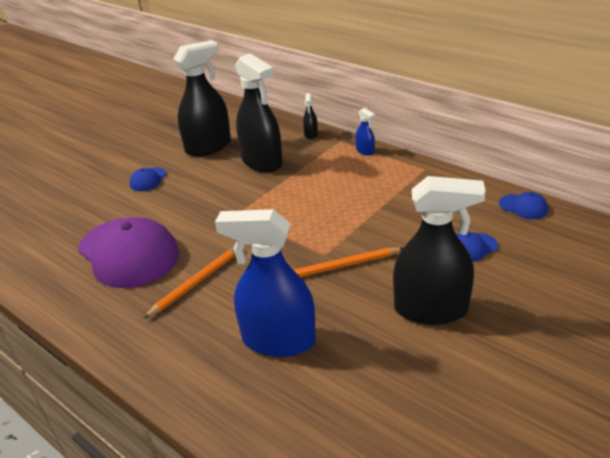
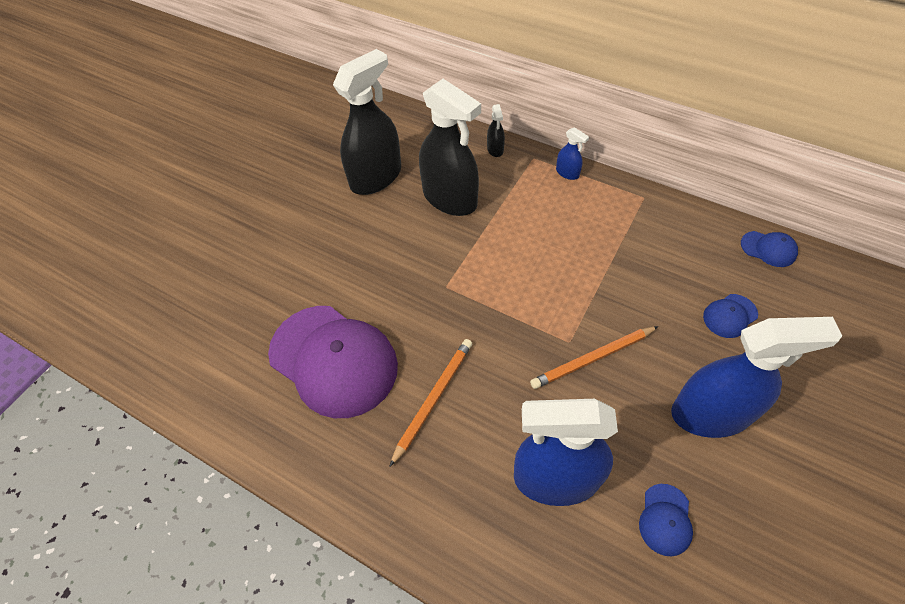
camera: 10 degrees left, 20 degrees up
(148, 180) = (318, 238): blue cap -> blue cap (665, 519)
(431, 309) = (711, 413): black spray bottle -> blue spray bottle

